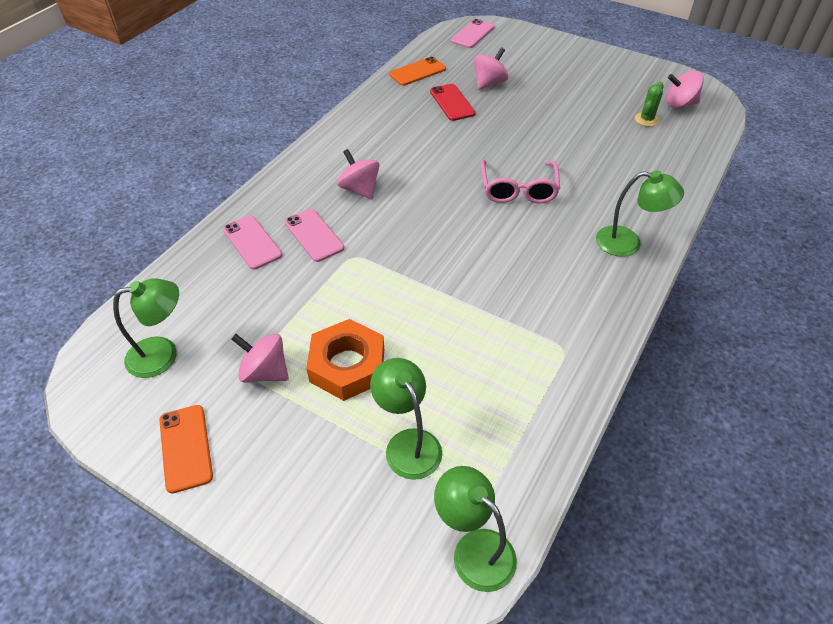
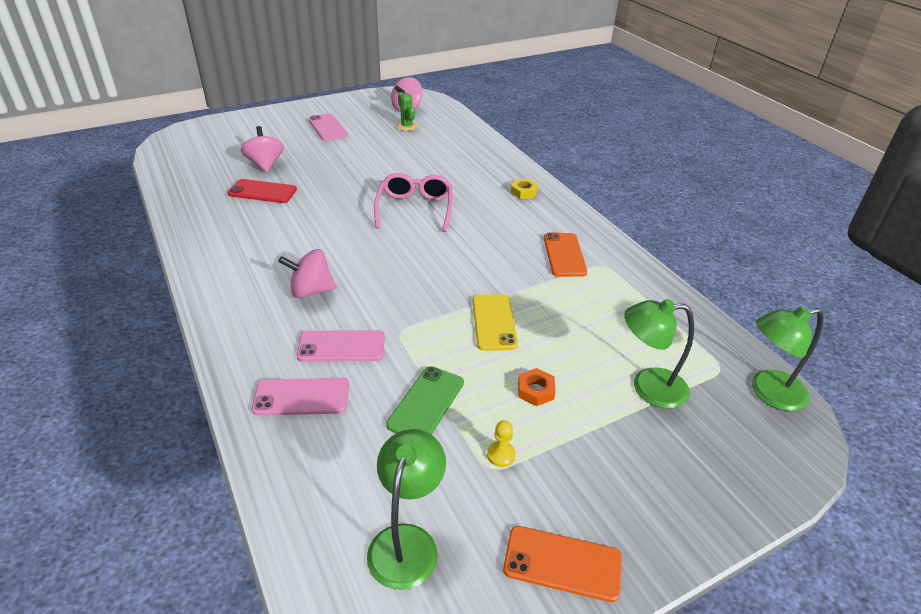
camera: 60 degrees left, 10 degrees down
(265, 372) = (501, 455): pink spinning top -> yellow pawn
(288, 307) = (426, 403): none -> green phone
(347, 365) = (535, 390): orange nut -> orange nut, size x0.46
(410, 305) = (494, 322): none -> yellow phone
(417, 72) = (189, 190): orange phone -> orange phone (564, 255)
(472, 34) = (184, 142): pink phone -> pink phone (327, 127)
(518, 189) = (415, 209): pink glasses -> pink glasses turned 120 degrees counterclockwise
(628, 243) = (524, 192): green lamp -> yellow nut

